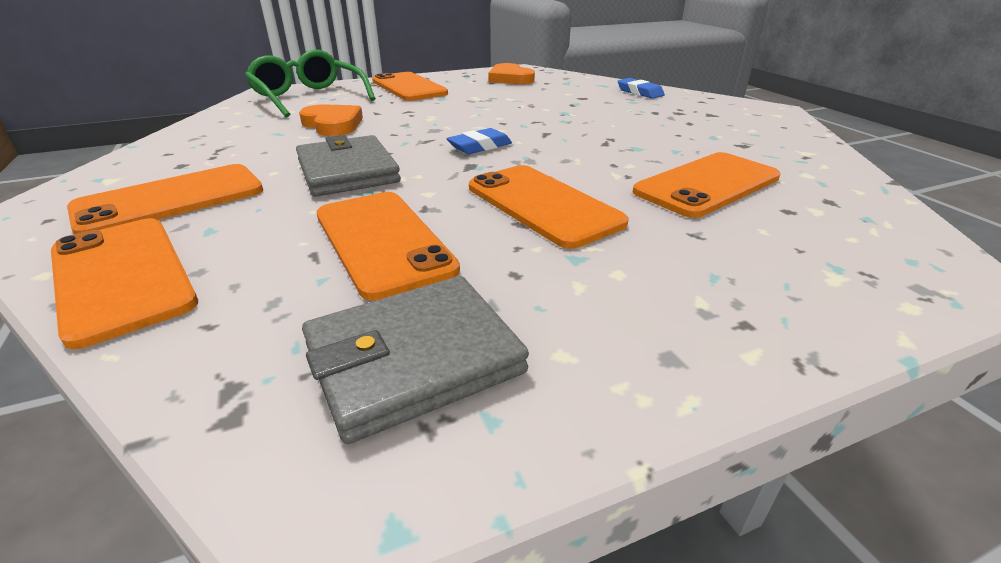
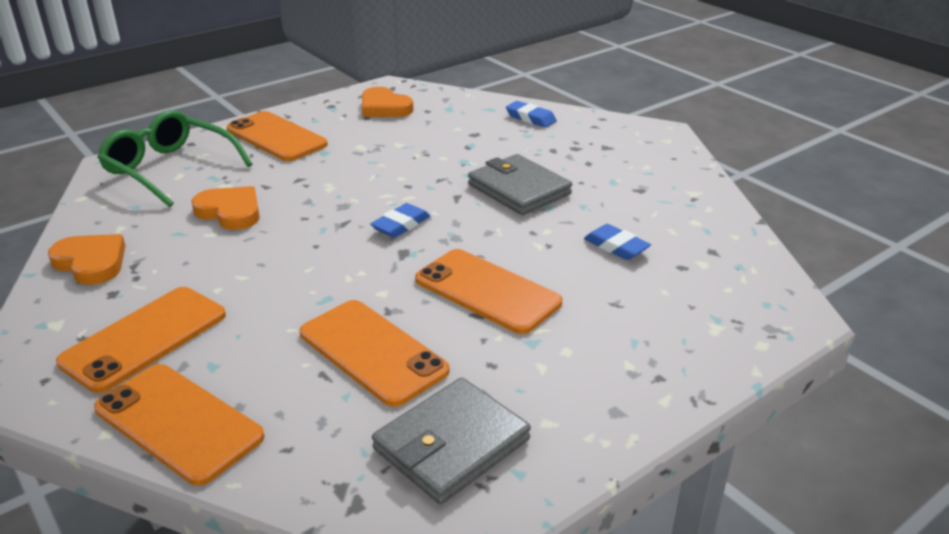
camera: 15 degrees left, 0 degrees up
(187, 143) = (91, 262): none -> orange heart
(348, 171) = (291, 277): grey wallet -> grey wallet (519, 189)
(707, 184) = (616, 246): orange phone -> blue eraser

